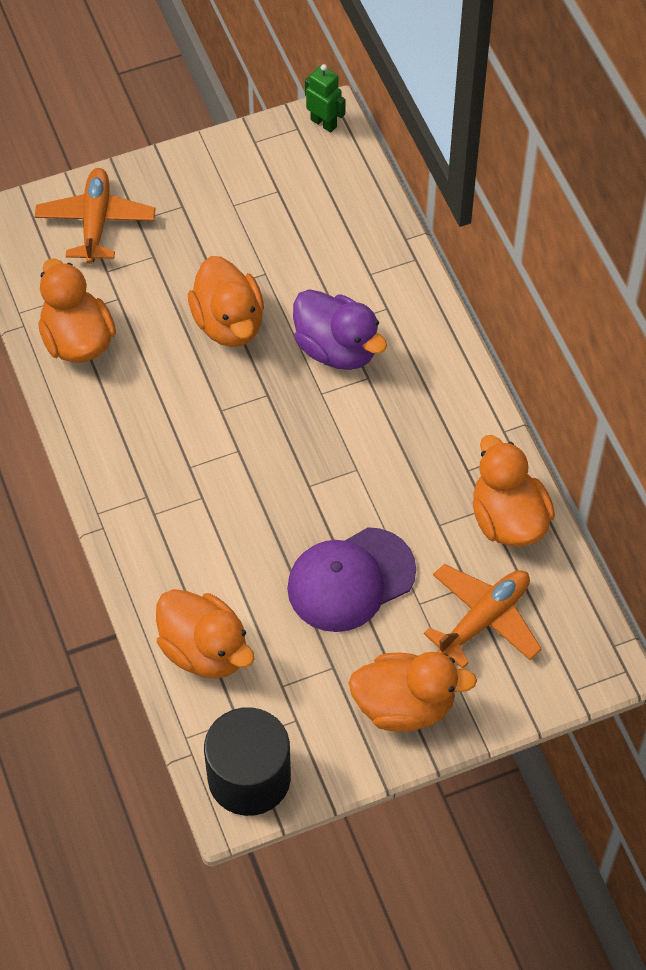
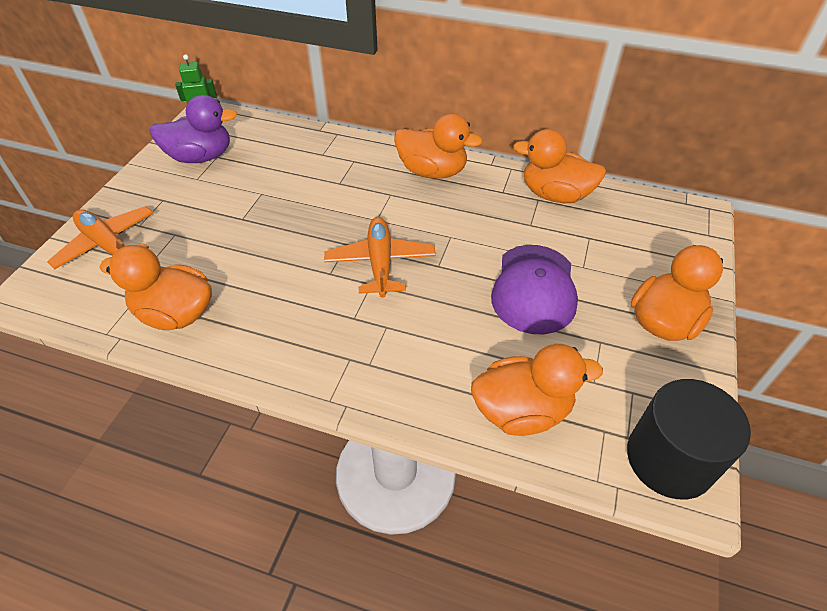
camera: 50 degrees left, 10 degrees down
(229, 323) = (272, 229): orange duck -> orange duck (432, 171)
(337, 348) = (354, 195): purple duck -> purple duck (201, 157)
(484, 619) = (622, 245): orange plane -> orange plane (380, 263)

